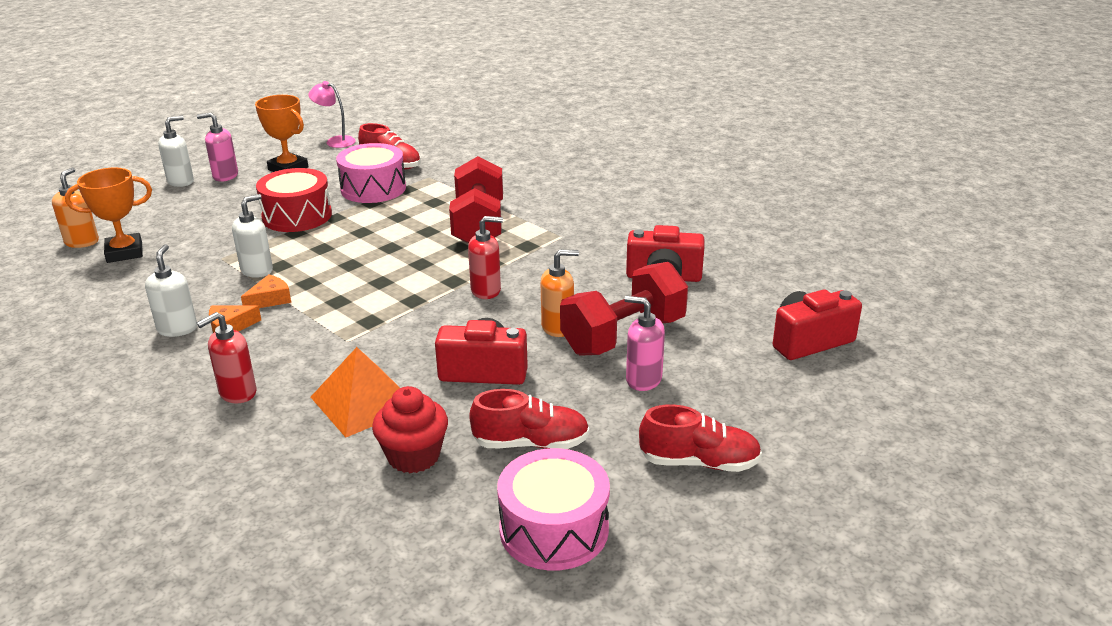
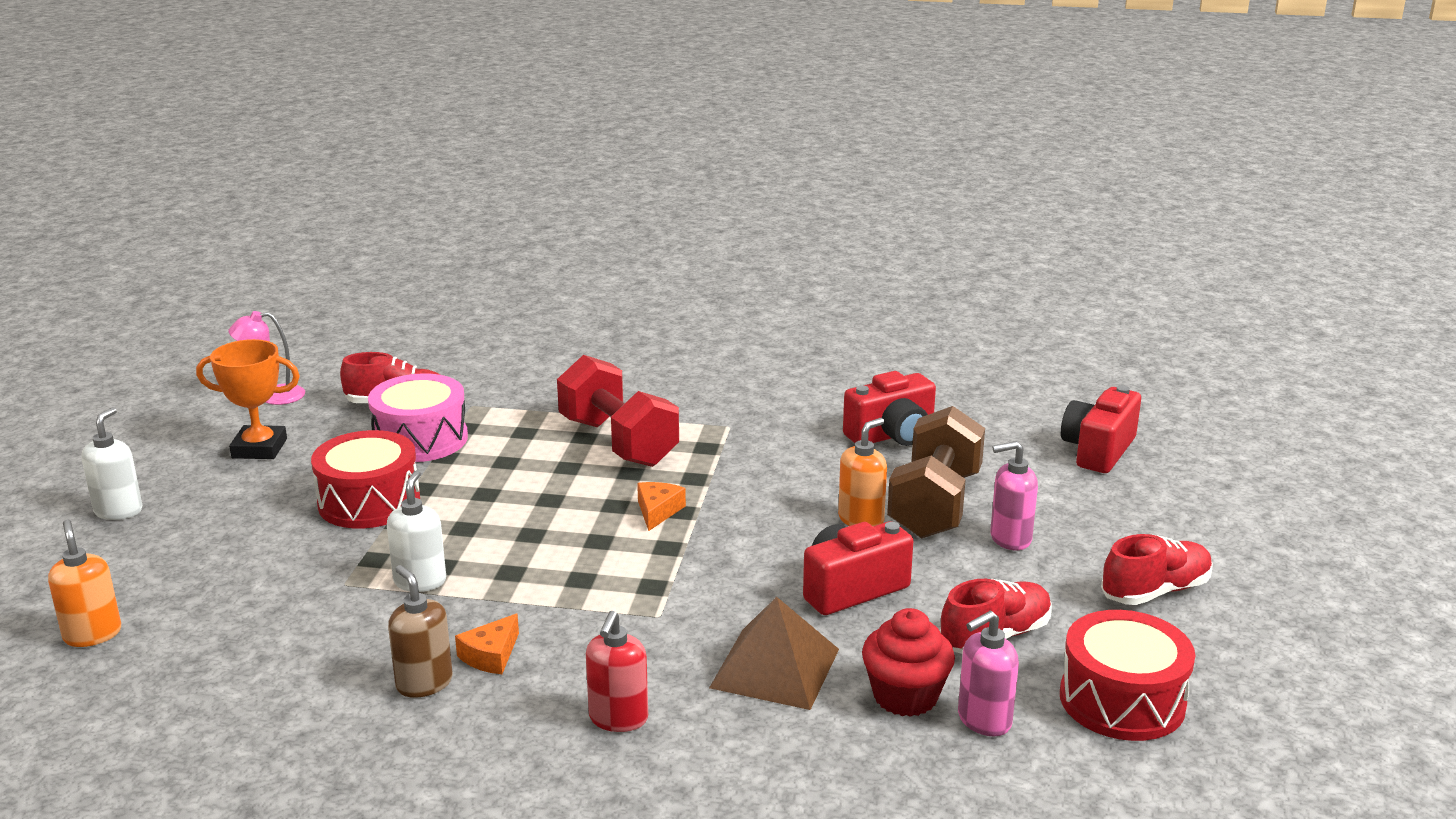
camera: 35 degrees left, 5 degrees down
(124, 252) = (187, 625): orange trophy -> none
(177, 329) = (424, 683): white soap dispenser -> brown soap dispenser
(225, 176) = (178, 484): pink soap dispenser -> pink soap dispenser (983, 720)
(270, 299) = (493, 607): orange cheese -> orange cheese (658, 511)
(364, 401) = (775, 668): orange pyramid -> brown pyramid
(486, 291) = (733, 509): red soap dispenser -> none
(554, 529) = (1122, 700): pink drum -> red drum
(623, 336) = (935, 505): red dumbbell -> brown dumbbell

